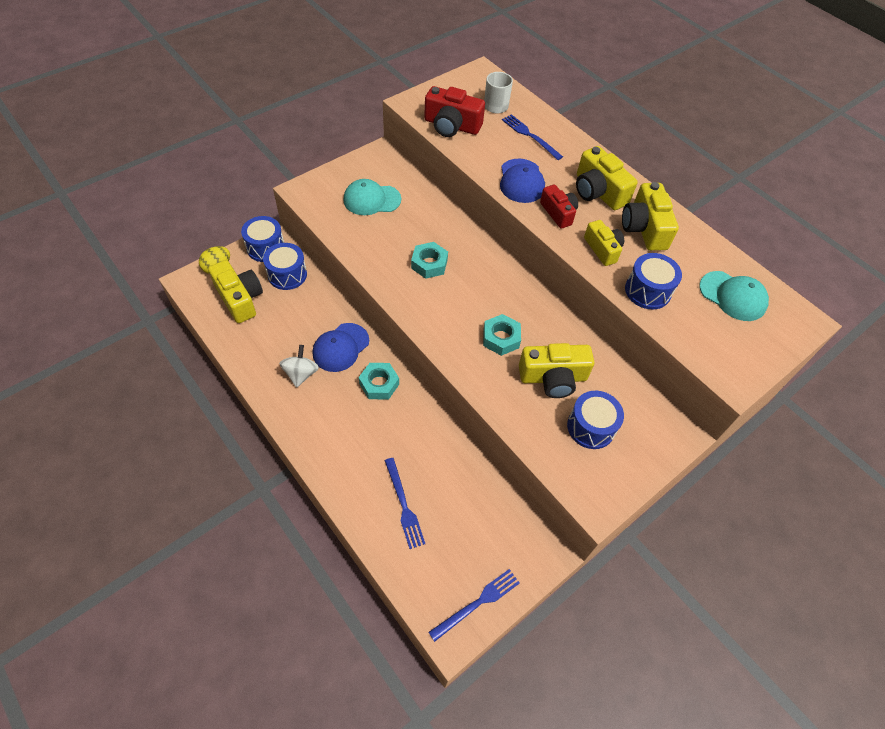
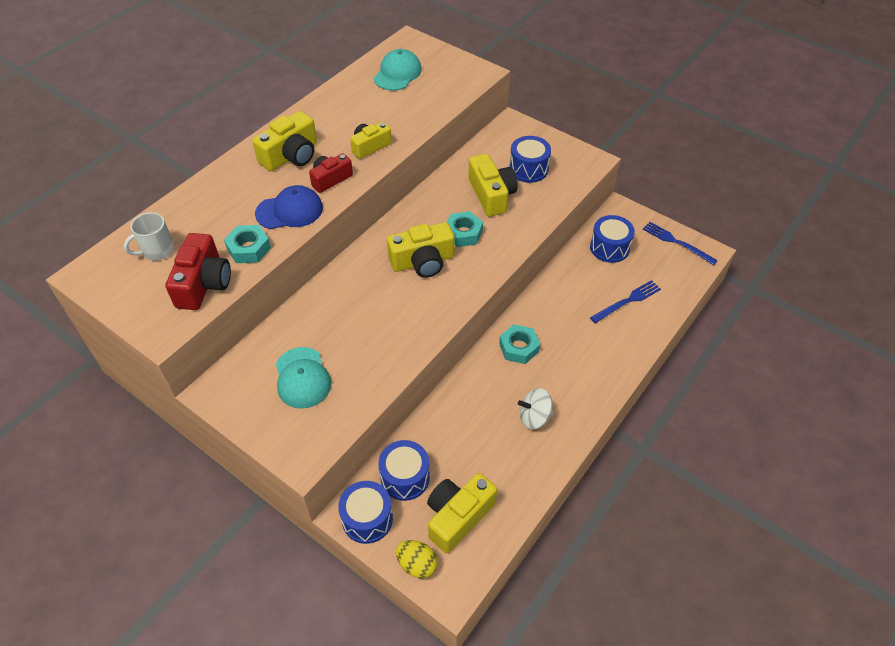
camera: 100 degrees left, 5 degrees down
(340, 347) = (488, 392): blue cap -> none
(429, 264) = (389, 302): turquoise nut -> turquoise nut (249, 248)
(530, 136) = (211, 214): blue fork -> none
(644, 228) = (334, 123): yellow camera -> yellow camera (423, 261)
(647, 291) = (410, 117): blue drum -> blue drum (609, 248)

